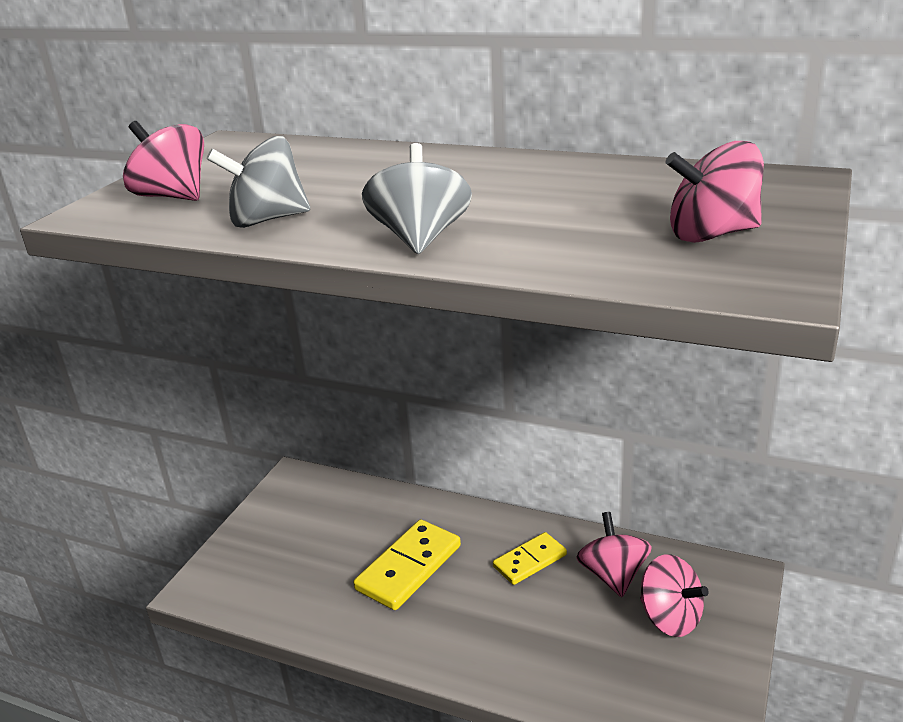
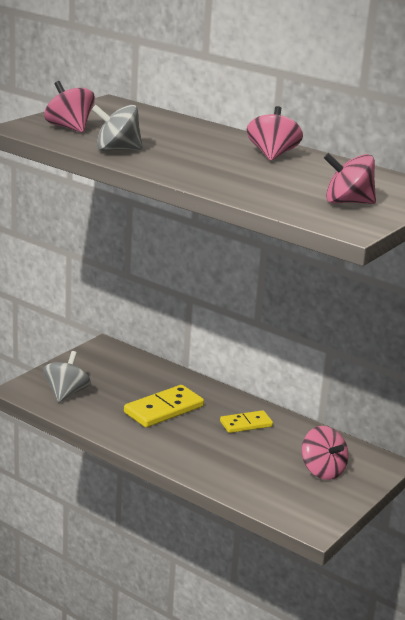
camera: 10 degrees right, 5 degrees down
(420, 238) = (193, 174): grey spinning top -> grey spinning top (66, 393)
(613, 575) = (297, 443): pink spinning top -> pink spinning top (272, 155)

